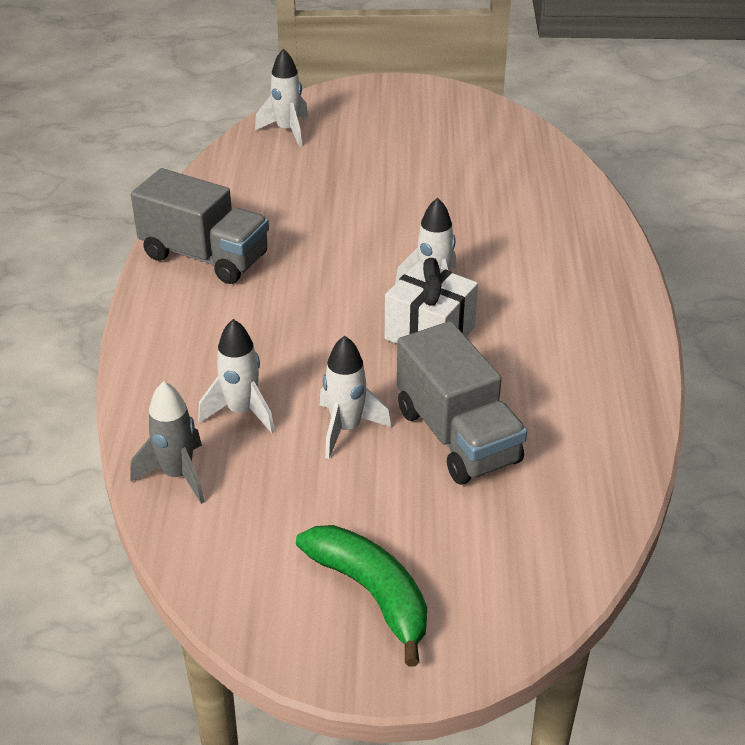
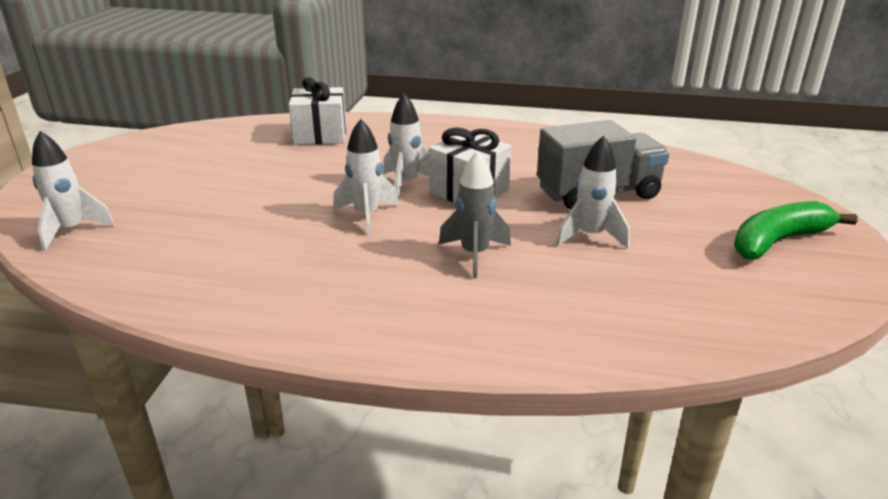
camera: 80 degrees left, 10 degrees down
(177, 475) = (662, 329): grey rocket -> grey rocket (474, 255)
(205, 256) = (287, 297): grey truck -> none
(242, 412) = (565, 287): white rocket -> white rocket (367, 216)
(542, 206) = (320, 135): none -> white gift

